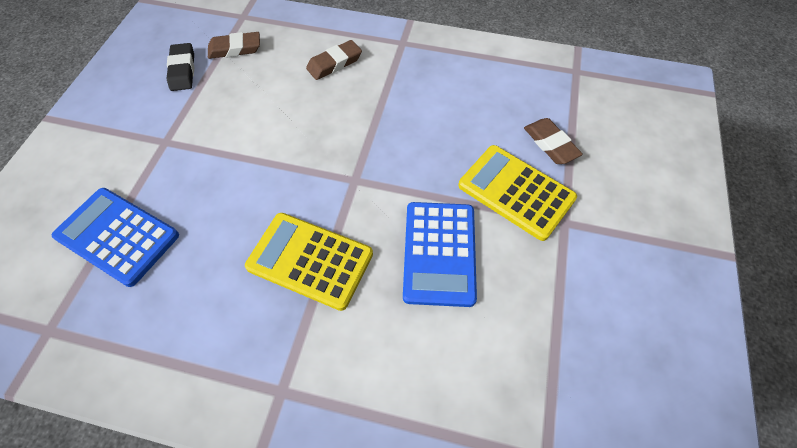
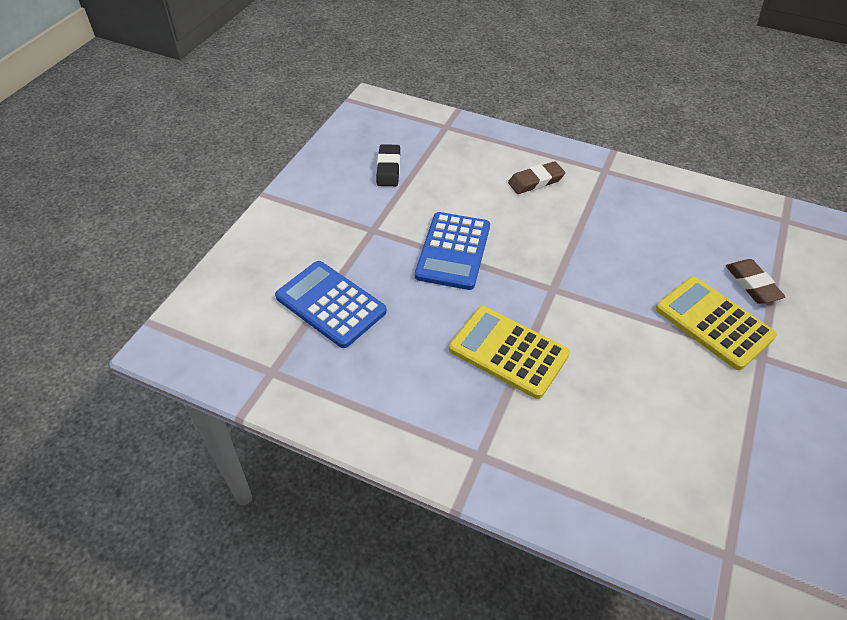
camera: 10 degrees right, 10 degrees down
(235, 49) = (438, 156): brown eraser -> none
(439, 253) = (634, 365): blue calculator -> blue calculator (453, 251)

